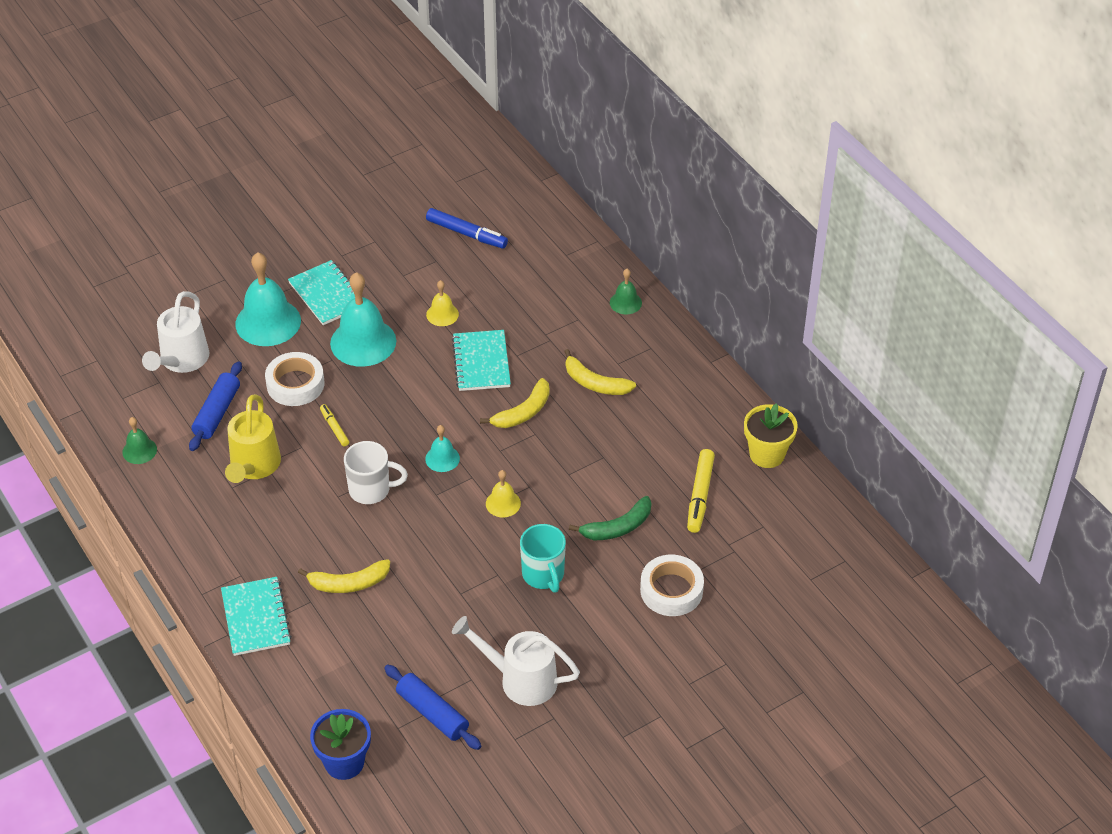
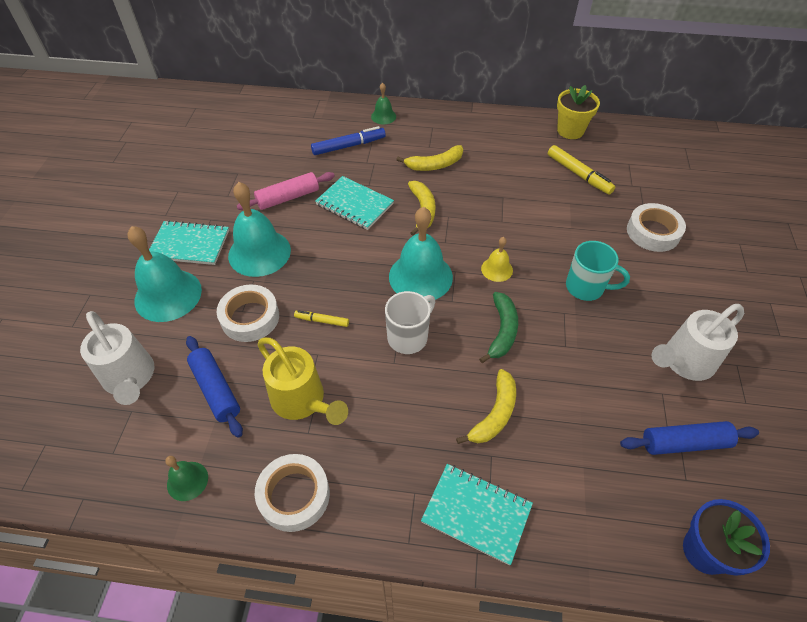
camera: 50 degrees left, 5 degrees up
(180, 512) = (294, 495): none -> white tape
(442, 314) = (288, 197): yellow bell -> pink rolling pin
(442, 458) = (420, 276): turquoise bell -> turquoise bell, size x2.01
(466, 234) = (235, 146): blue marker -> blue marker (349, 146)
(618, 527) = (573, 225): green banana -> green banana (502, 331)

